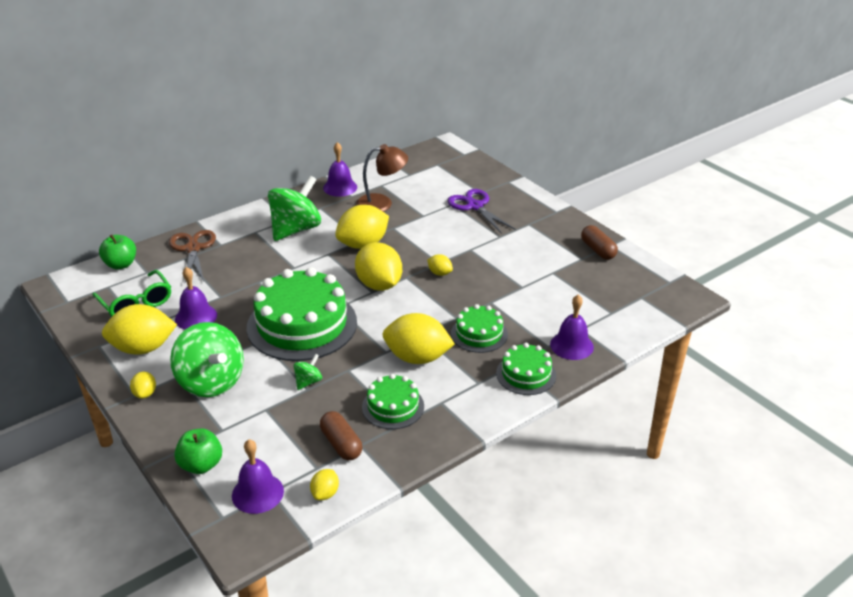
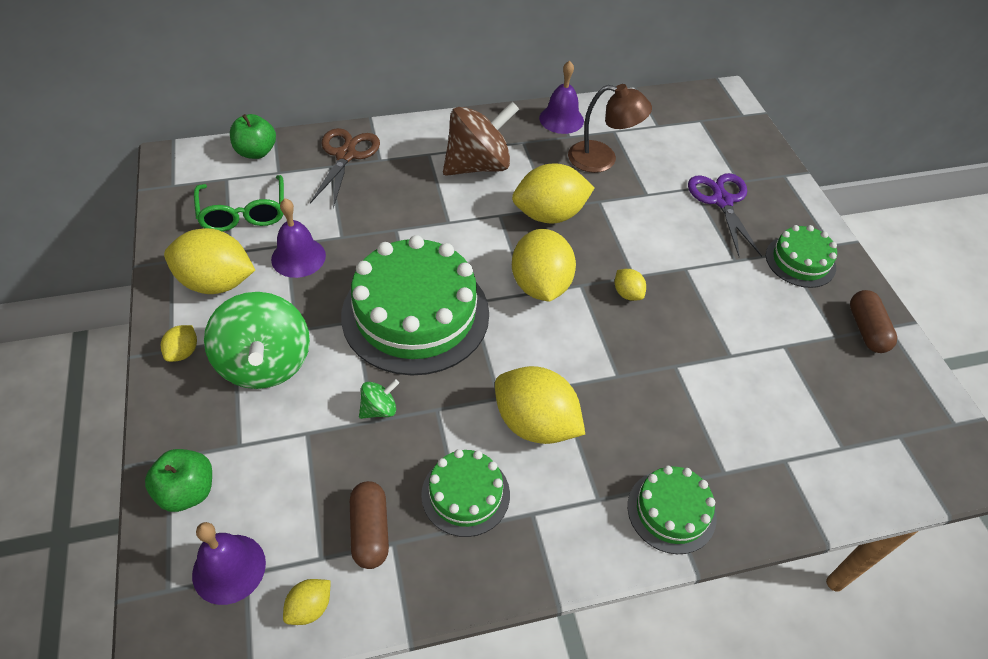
camera: 20 degrees right, 15 degrees up
(296, 229) = (478, 165): green spinning top -> brown spinning top
(479, 334) = (636, 414): green cake -> green cake (800, 261)
(571, 345) = (759, 485): purple bell -> none

